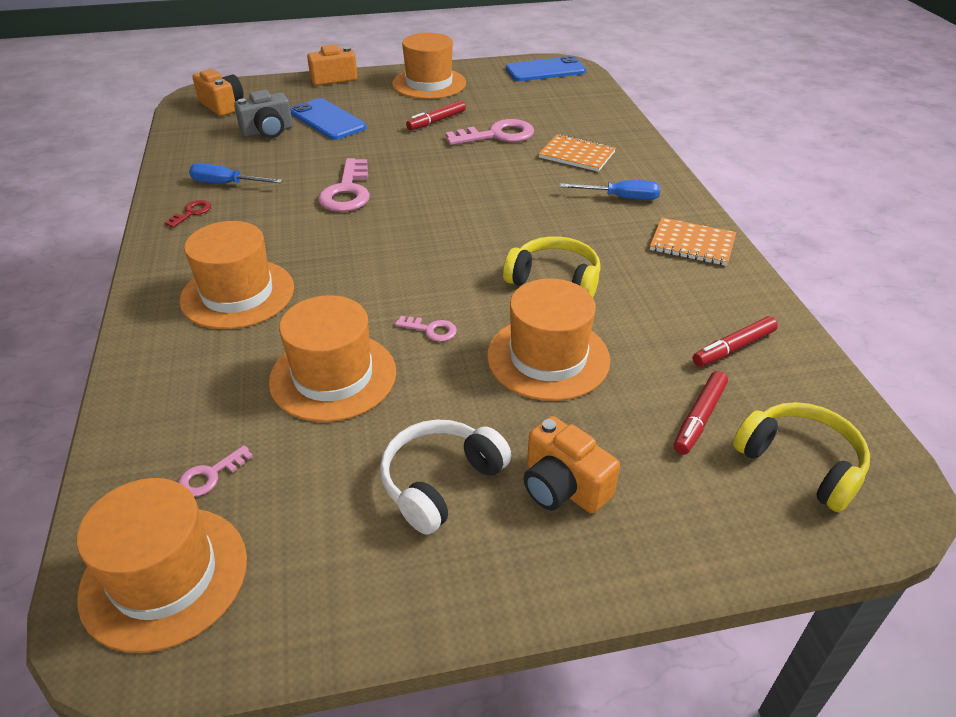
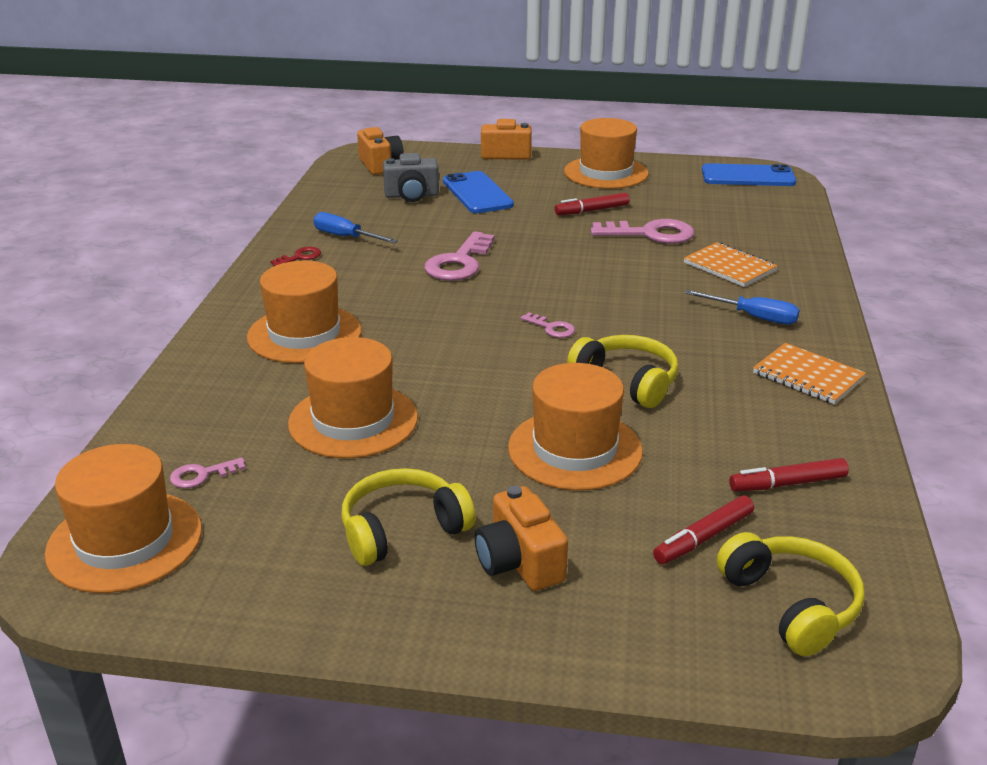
camera: 20 degrees right, 10 degrees down
(431, 330) = (470, 401): pink key -> pink key (552, 328)
(440, 482) = (402, 530): white headphones -> yellow headphones

